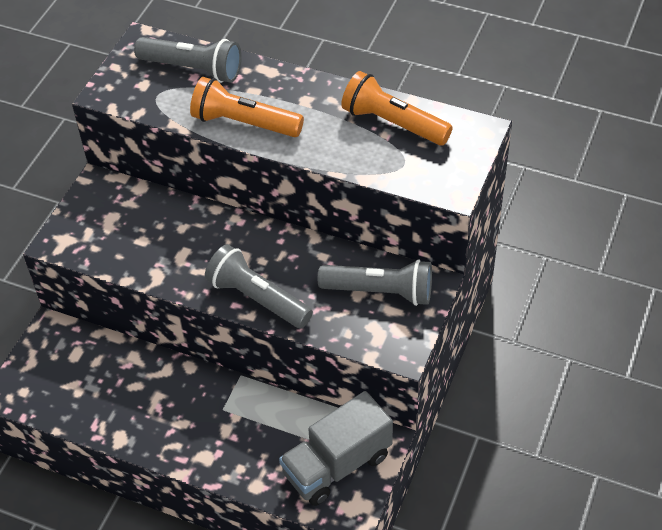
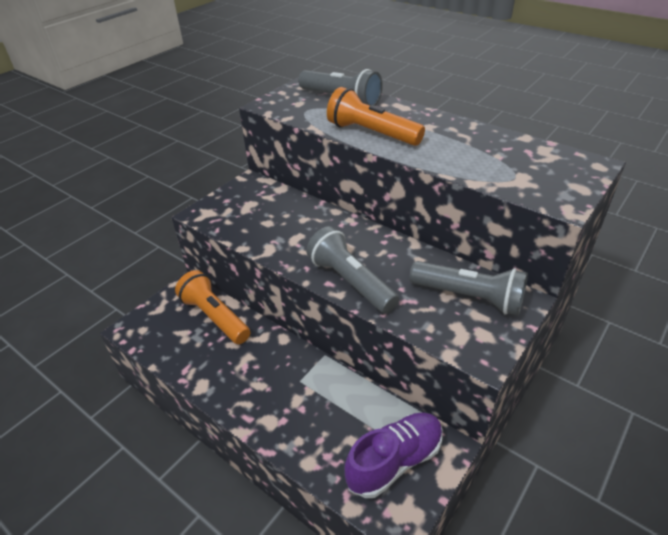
camera: 15 degrees right, 10 degrees down
(337, 465) = (394, 461): grey truck -> purple shoe
(393, 123) = (507, 149): orange flashlight -> orange flashlight (215, 317)

